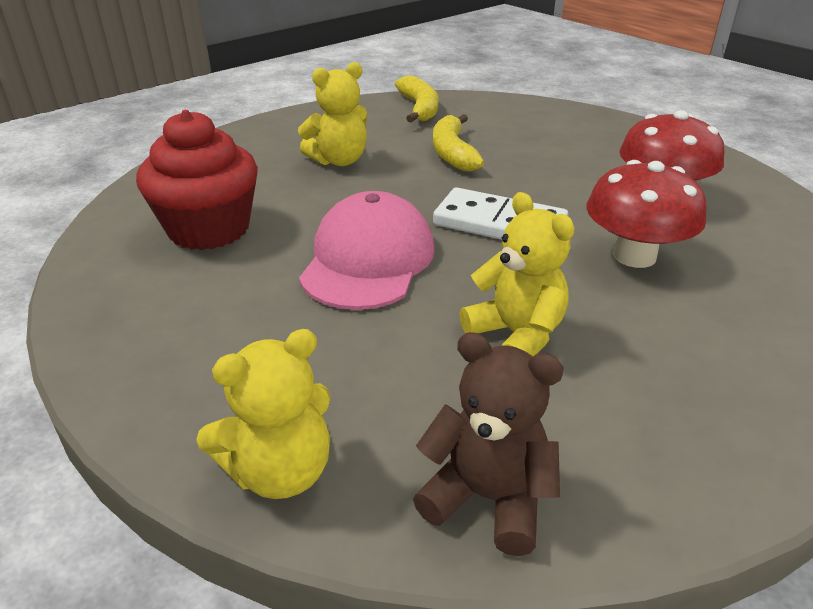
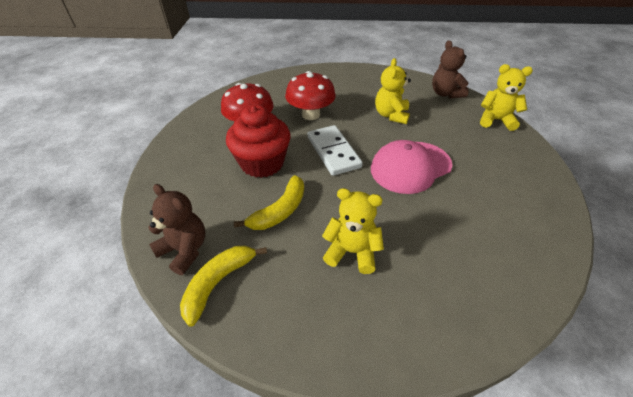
camera: 135 degrees left, 10 degrees up
(209, 229) = (478, 234): red cupcake -> red cupcake (262, 163)
(478, 107) = (185, 250): none -> brown teddy bear

